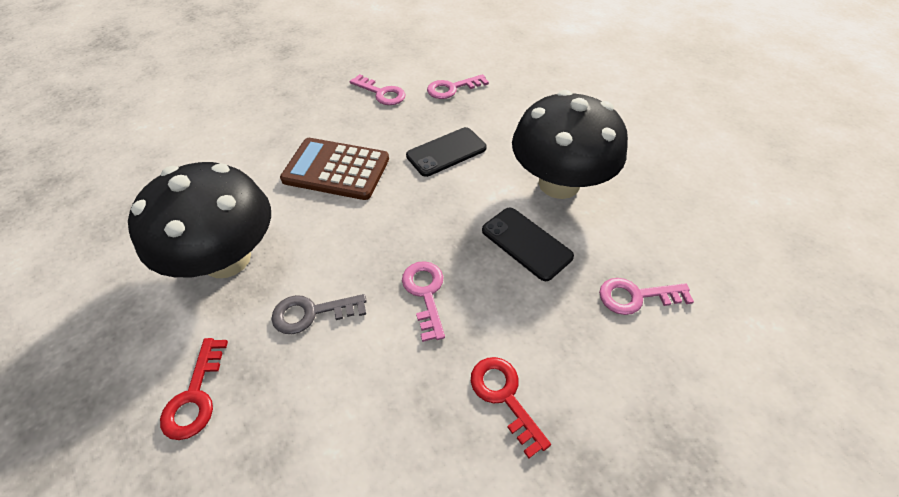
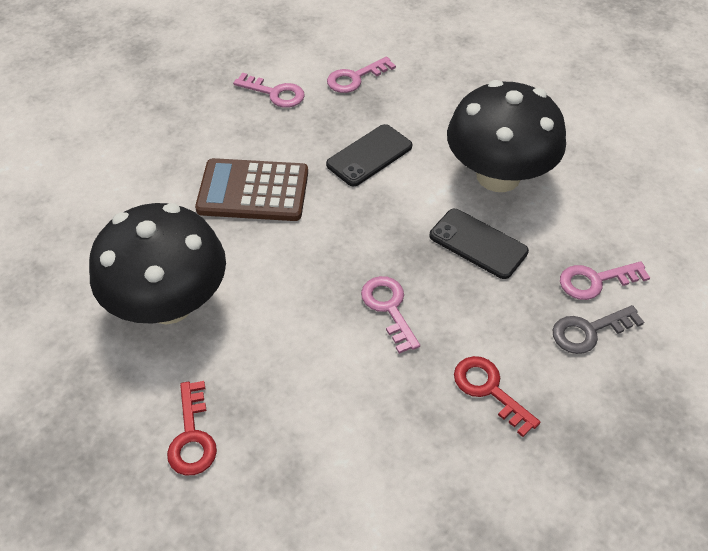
camera: 10 degrees left, 0 degrees up
(312, 313) = (280, 343): grey key -> grey key (589, 331)

